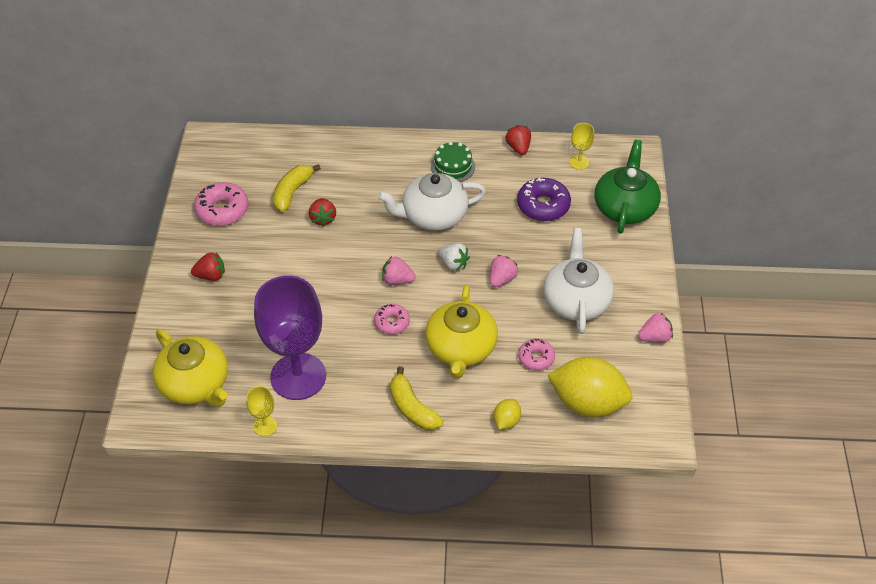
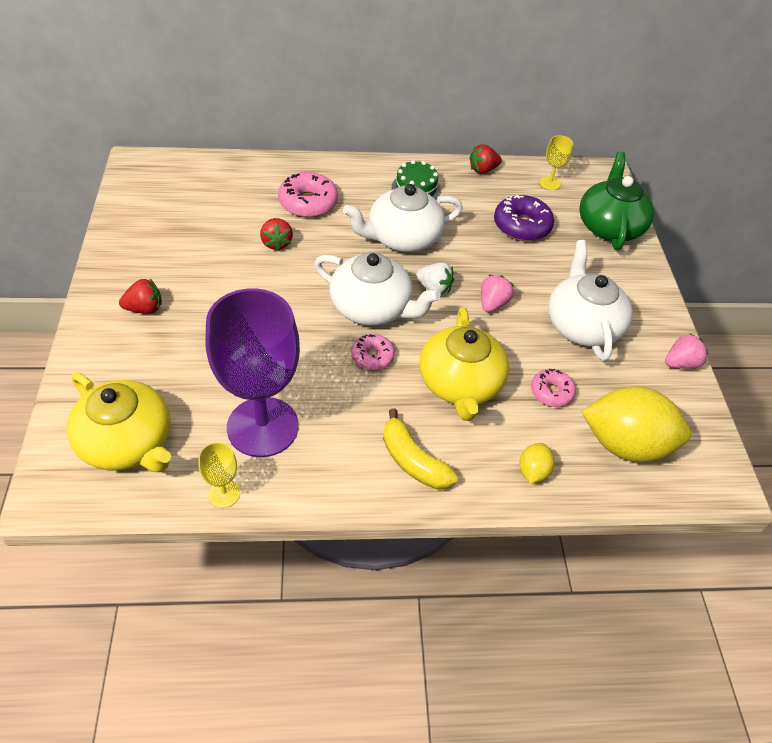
camera: 10 degrees left, 0 degrees up
(222, 210) = (156, 236): pink donut -> pink donut (308, 203)
(292, 192) = (238, 216): yellow banana -> none
(397, 280) = (372, 308): pink strawberry -> white teapot
(518, 148) = (483, 170): red strawberry -> red strawberry turned 90 degrees counterclockwise

